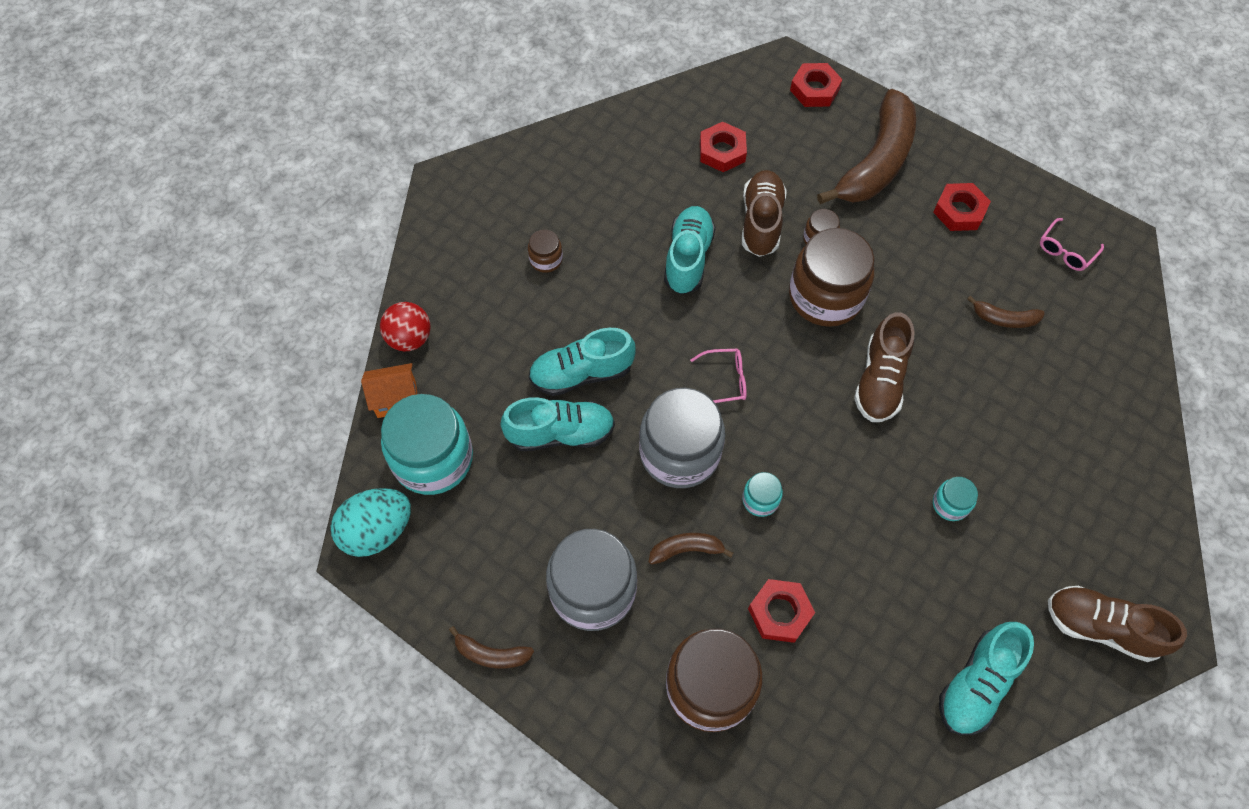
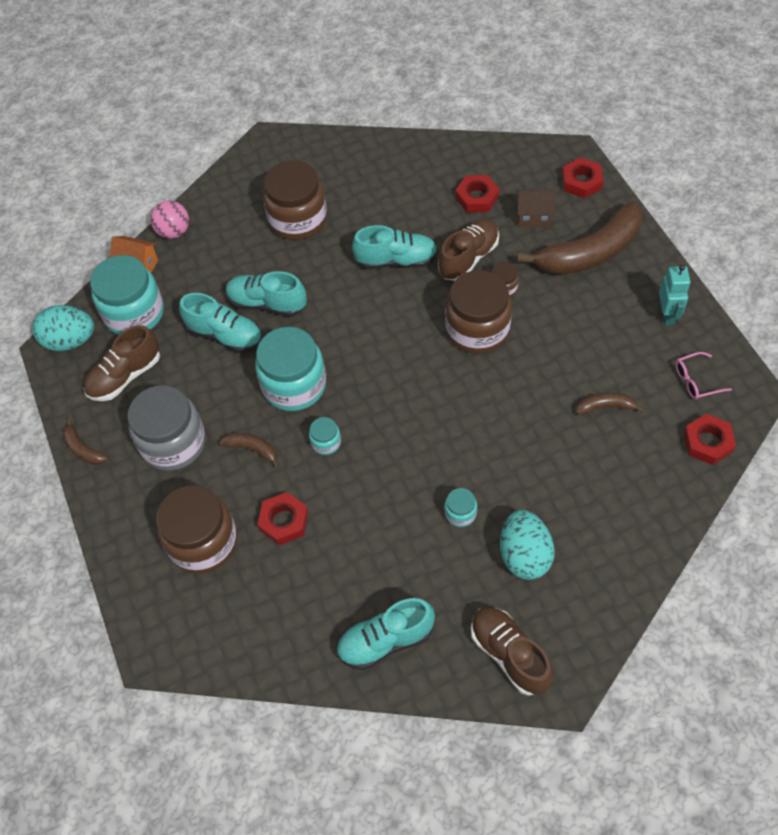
camera: 35 degrees right, 5 degrees down
(410, 338) = (174, 232): red ball -> pink ball
(546, 259) = (298, 219): brown jar -> brown jar, size x2.22
(679, 452) = (294, 385): grey jar -> turquoise jar
(688, 258) = (396, 260): turquoise shoe -> turquoise shoe turned 45 degrees clockwise
(725, 380) = (361, 353): pink glasses -> none
(795, 148) = (533, 217): none -> brown house
(880, 381) = (473, 405): brown shoe -> brown shoe (125, 376)
(959, 211) = (630, 315): red nut -> red nut (707, 442)
(993, 195) = (667, 315): none -> turquoise robot
(1004, 319) = (605, 407): brown banana -> brown banana turned 135 degrees clockwise
(1041, 515) = (524, 555): none -> turquoise egg

